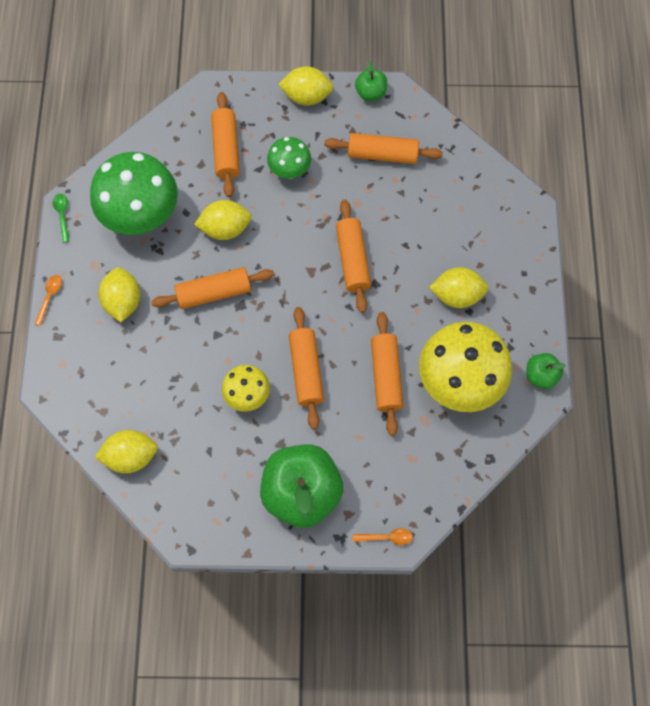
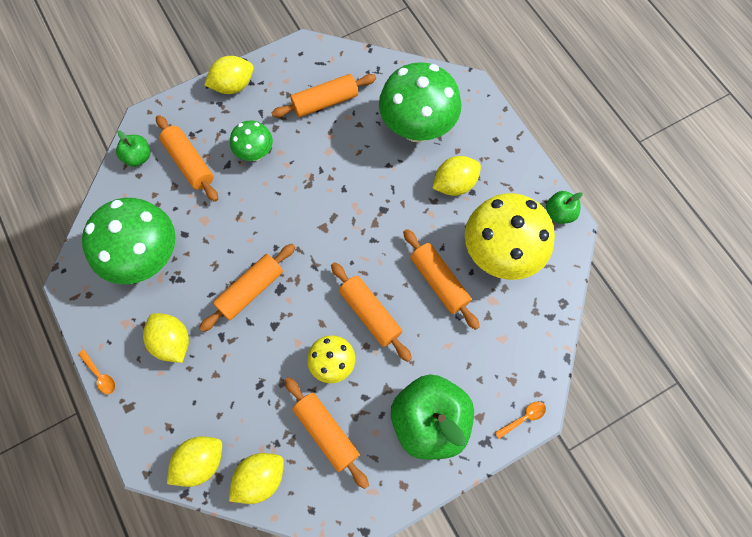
camera: 30 degrees left, 0 degrees up
(50, 297) = (100, 375): orange spoon -> orange spoon turned 150 degrees clockwise
(62, 215) = (70, 295): green spoon -> none
(225, 229) = (228, 230): yellow lemon -> yellow lemon (200, 462)
(353, 260) = (353, 200): orange rolling pin -> orange rolling pin (326, 432)
(370, 93) = (285, 57): green apple -> green apple (138, 157)
(454, 224) = (417, 128): none -> green mushroom

